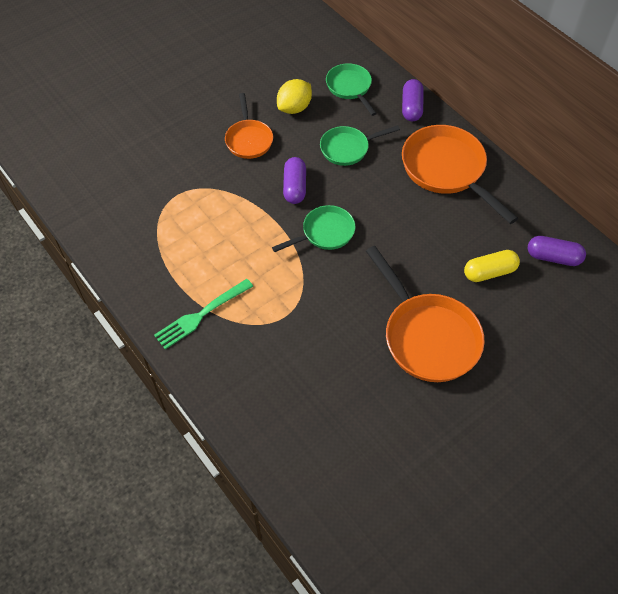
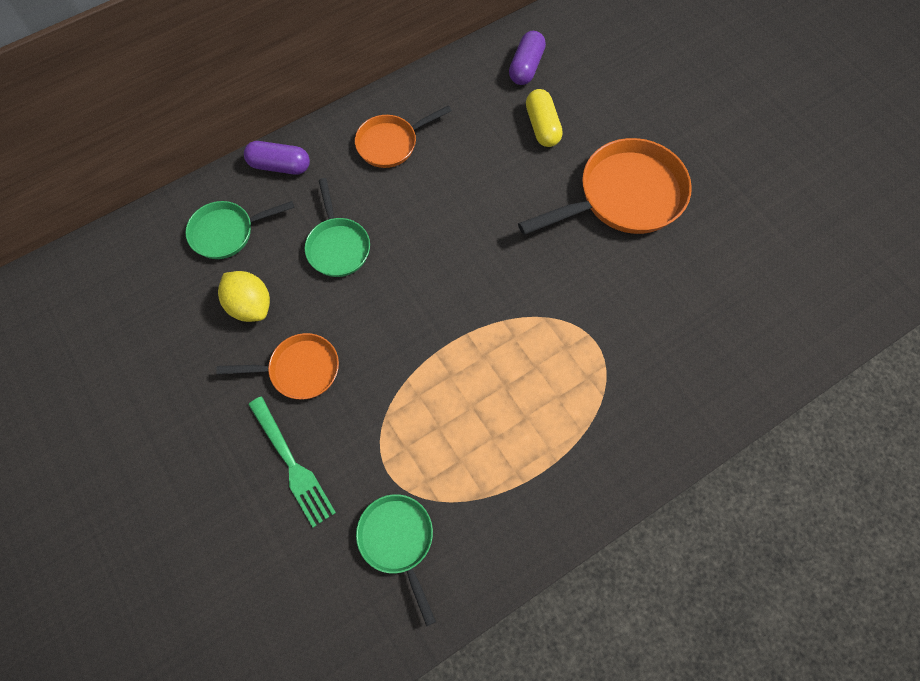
camera: 85 degrees left, 10 degrees up
(201, 315) = (592, 441): green fork -> green fork (292, 464)
(295, 187) = (395, 315): purple capsule -> none
(325, 233) = (473, 286): green pan -> green pan (398, 540)
(447, 170) = (391, 143): orange pan -> orange pan, size x0.59

